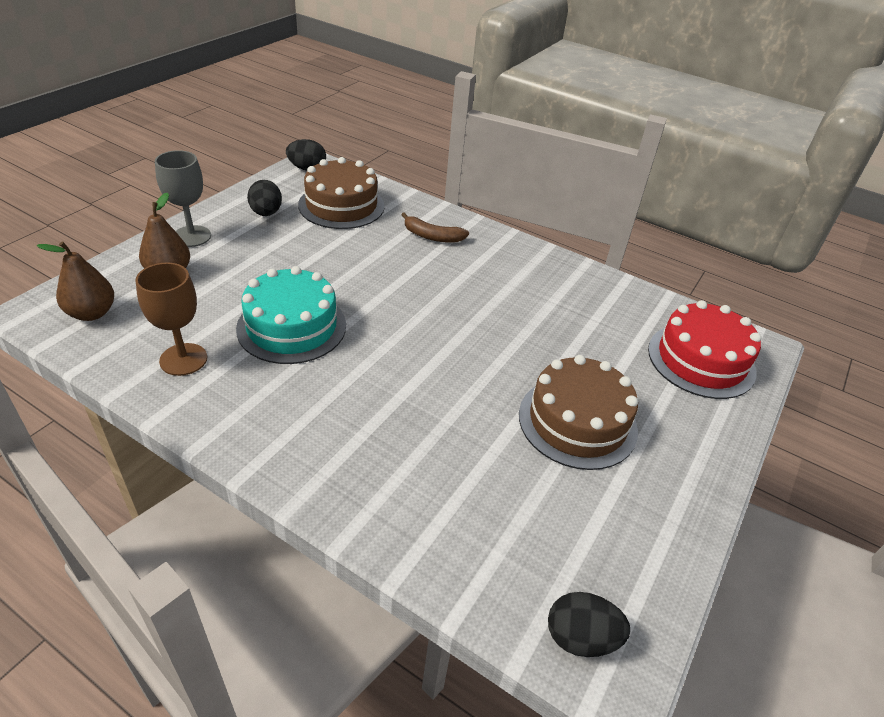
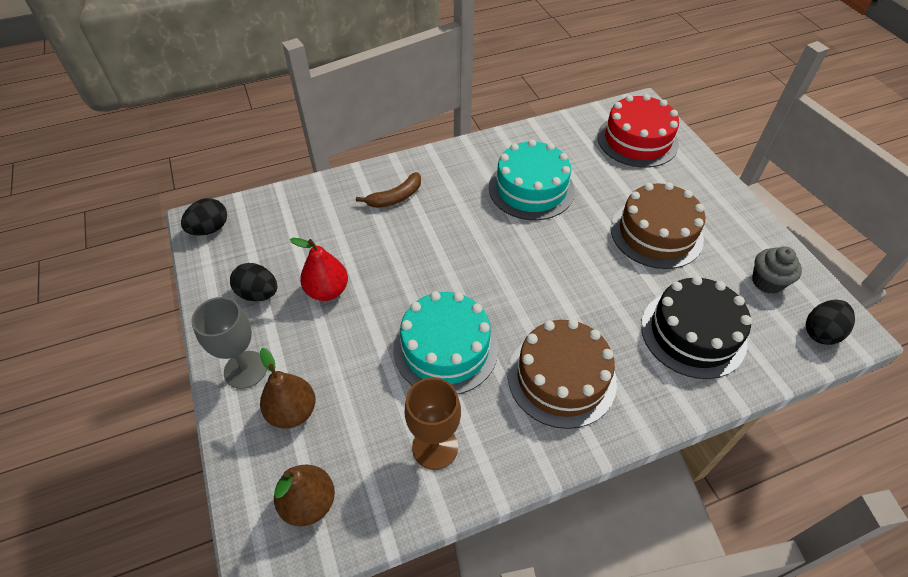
camera: 50 degrees left, 10 degrees up
(298, 242) = (327, 290): none -> red pear
(341, 205) = (296, 233): brown cake -> brown cake (561, 378)
(461, 500) = (693, 333): none -> black cake
(535, 309) = (531, 189): none -> turquoise cake
(609, 551) = (767, 282): none -> grey cupcake

